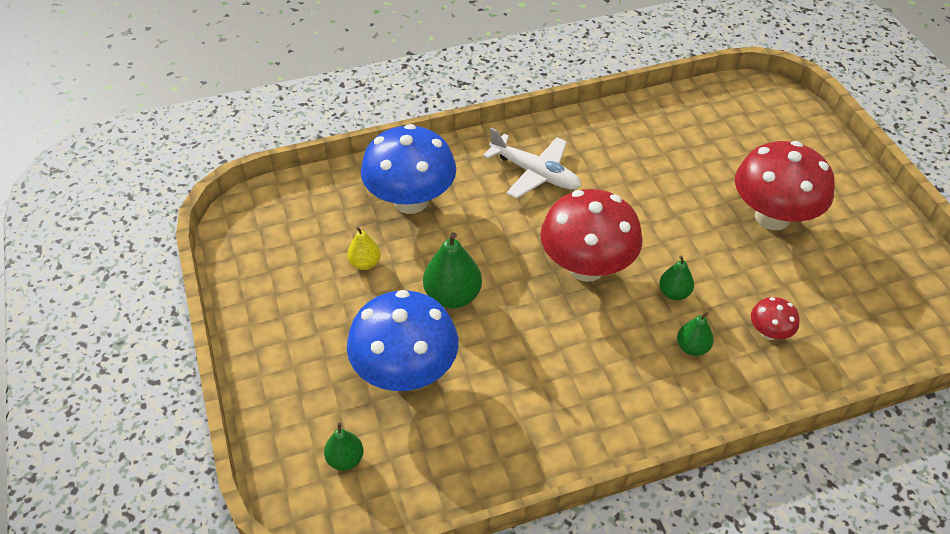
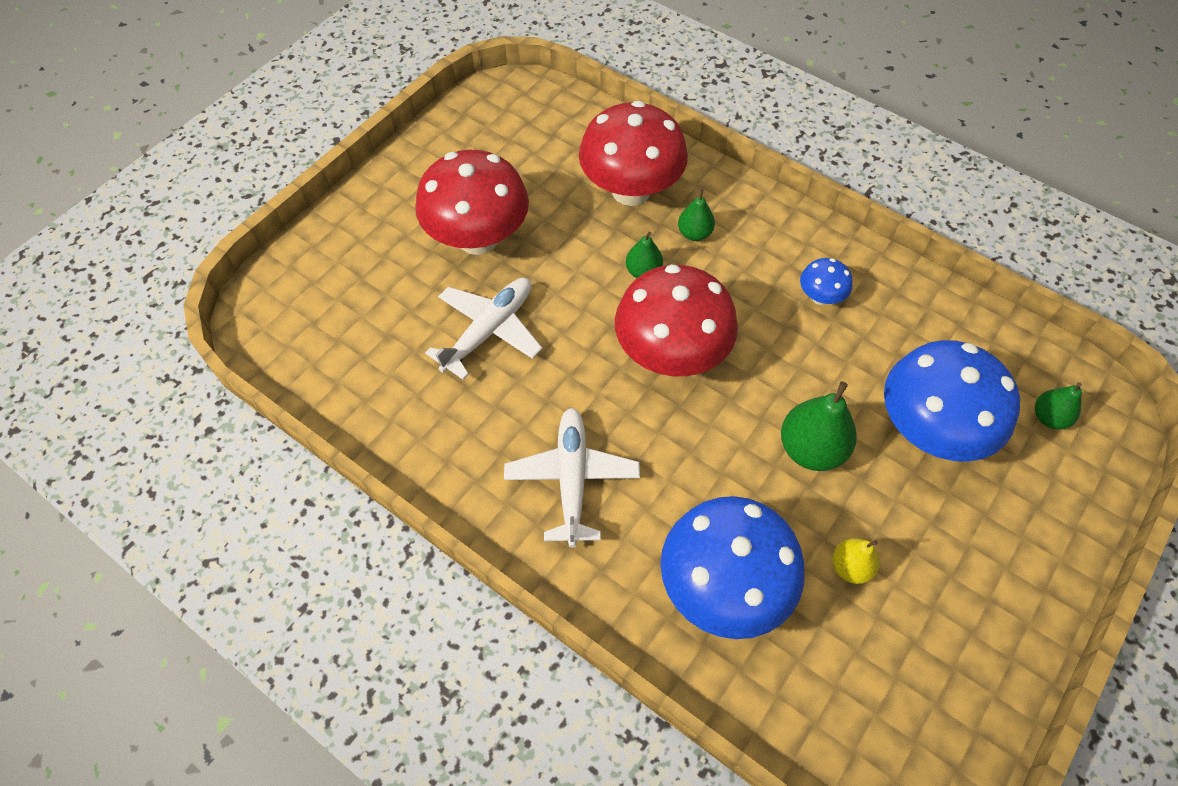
camera: 125 degrees left, 10 degrees up
(568, 389) = (820, 297): none -> blue mushroom
(679, 186) = (489, 331): none -> white plane
(769, 332) = (631, 191): red mushroom -> red mushroom, size x2.21

